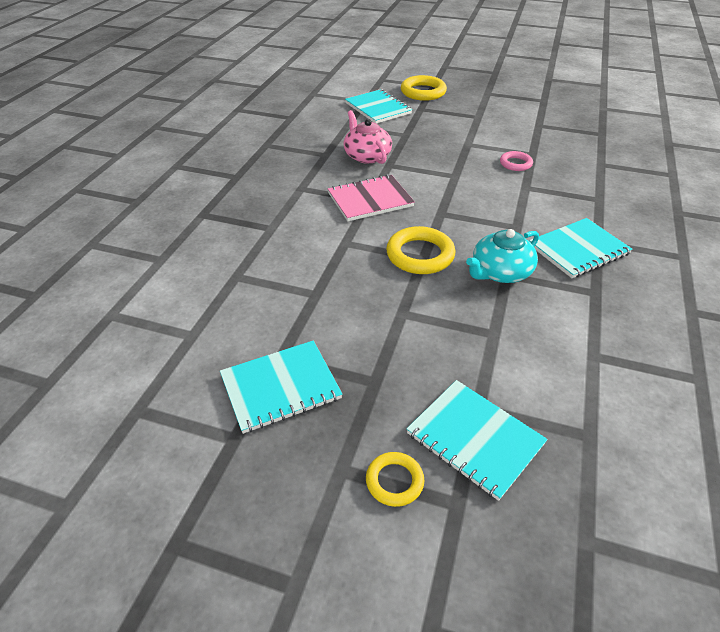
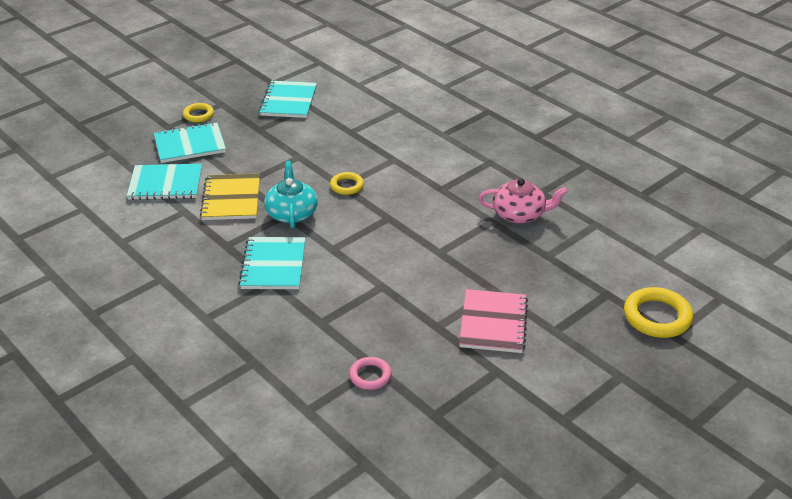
camera: 120 degrees right, 5 degrees down
(370, 200) = (441, 190): pink notebook -> pink notebook (493, 323)
(378, 108) = (628, 261): turquoise notebook -> turquoise notebook (165, 184)
(420, 255) = (347, 186): yellow ring -> yellow ring, size x0.58
(515, 164) = (427, 302): pink ring -> pink ring (370, 376)
(530, 328) = (231, 199): none -> yellow notebook

